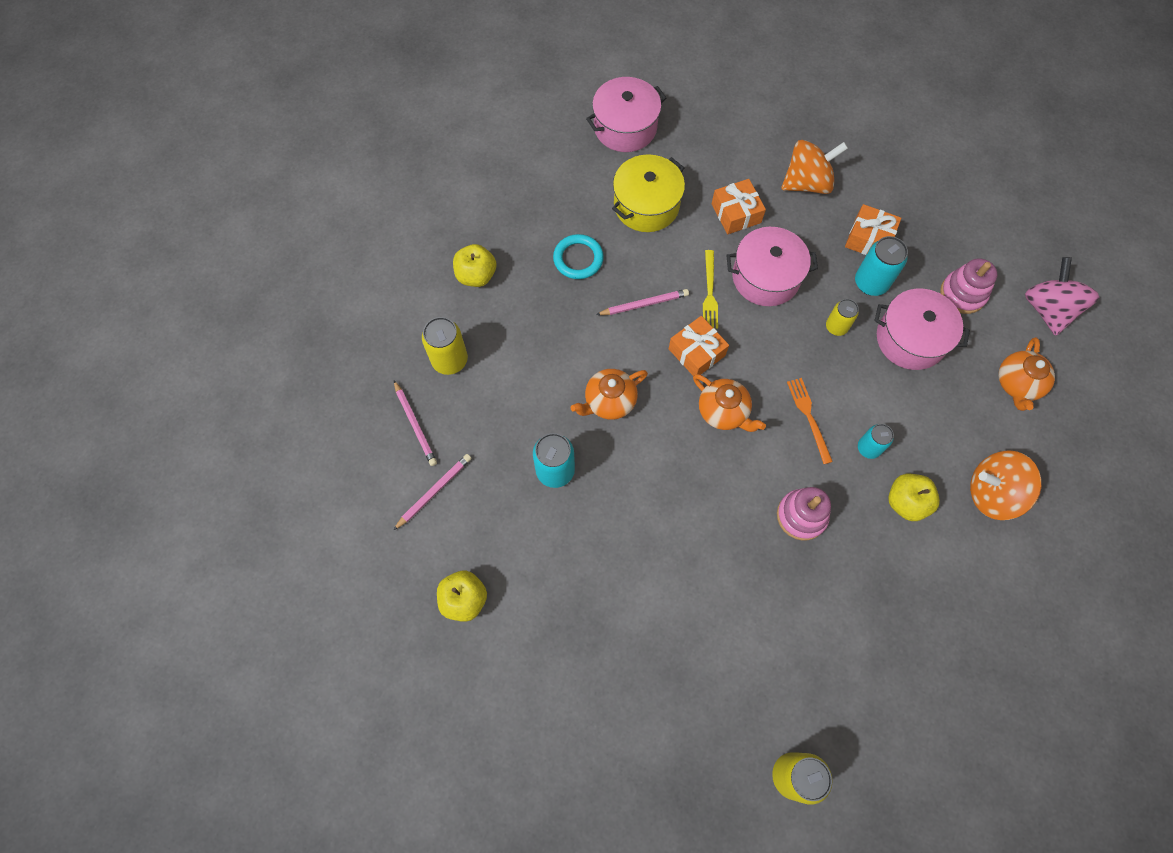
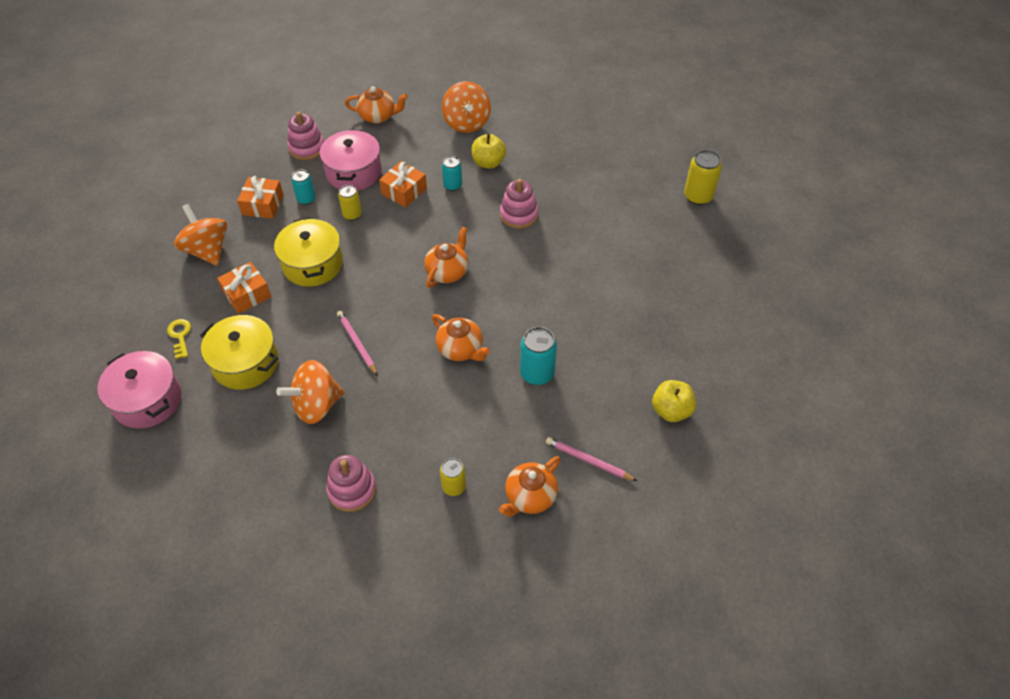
camera: 105 degrees left, 15 degrees down
(415, 424) = (530, 497): pink pencil -> orange teapot
(450, 360) = (454, 486): yellow can -> yellow can, size x0.64
(476, 275) = (352, 490): yellow apple -> pink stacking toy
(578, 259) = (316, 405): turquoise ring -> orange spinning top
(695, 154) = (180, 336): none -> yellow key
(696, 352) = (397, 298): orange gift -> orange gift (404, 191)
(709, 292) = (335, 299): yellow fork -> none
(766, 277) = (312, 264): pink pot -> yellow pot
(809, 417) = (437, 221): orange fork -> none
(871, 283) = (306, 199): turquoise can -> turquoise can, size x0.64
(1047, 309) = (312, 105): pink spinning top -> none

